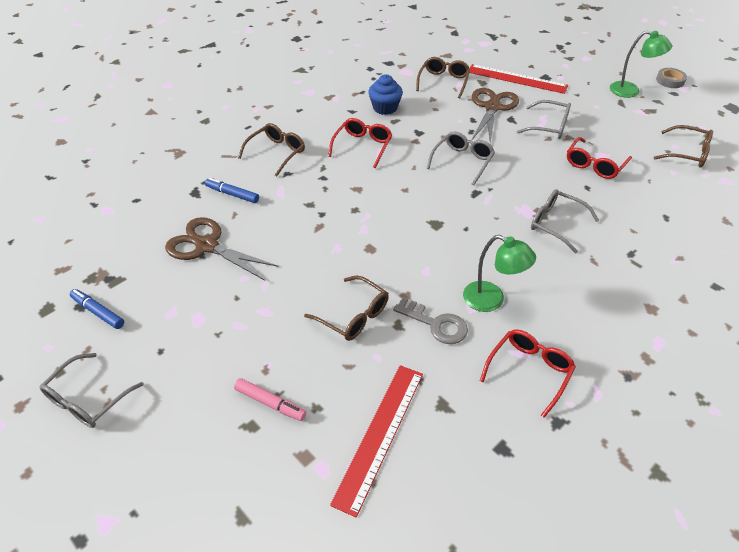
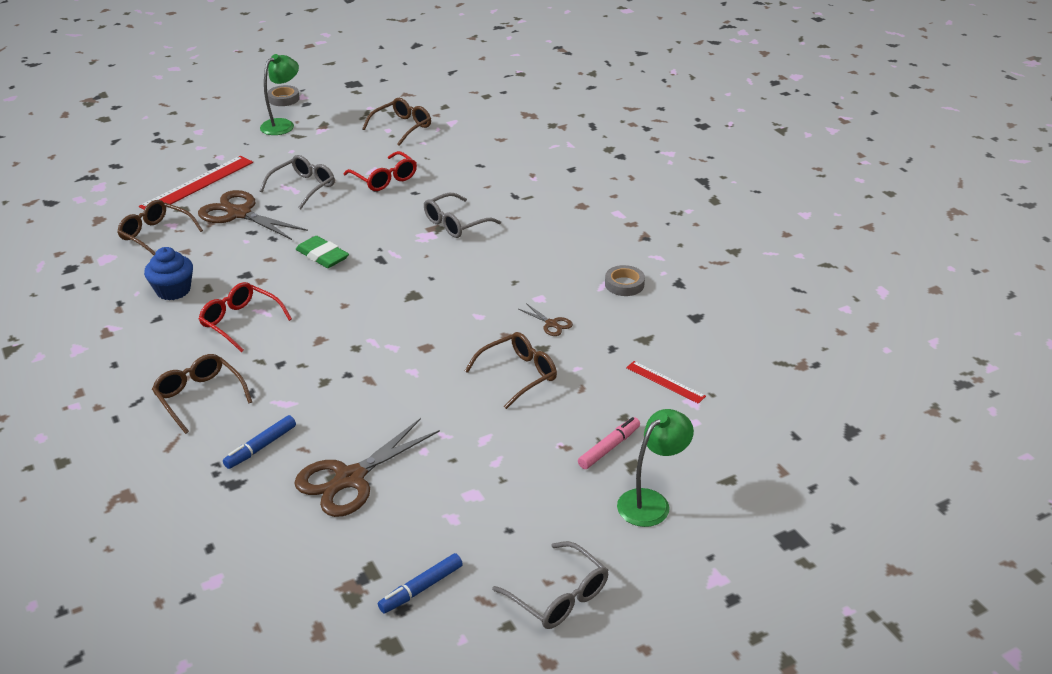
camera: 75 degrees left, 10 degrees down
(379, 435) = (665, 382): red ruler -> red ruler, size x0.54
(436, 324) = (551, 324): grey key -> brown scissors
(462, 161) = (322, 256): grey glasses -> green eraser
(491, 300) = (536, 285): green lamp -> green lamp (651, 502)
(529, 371) = (624, 284): red glasses -> grey tape

